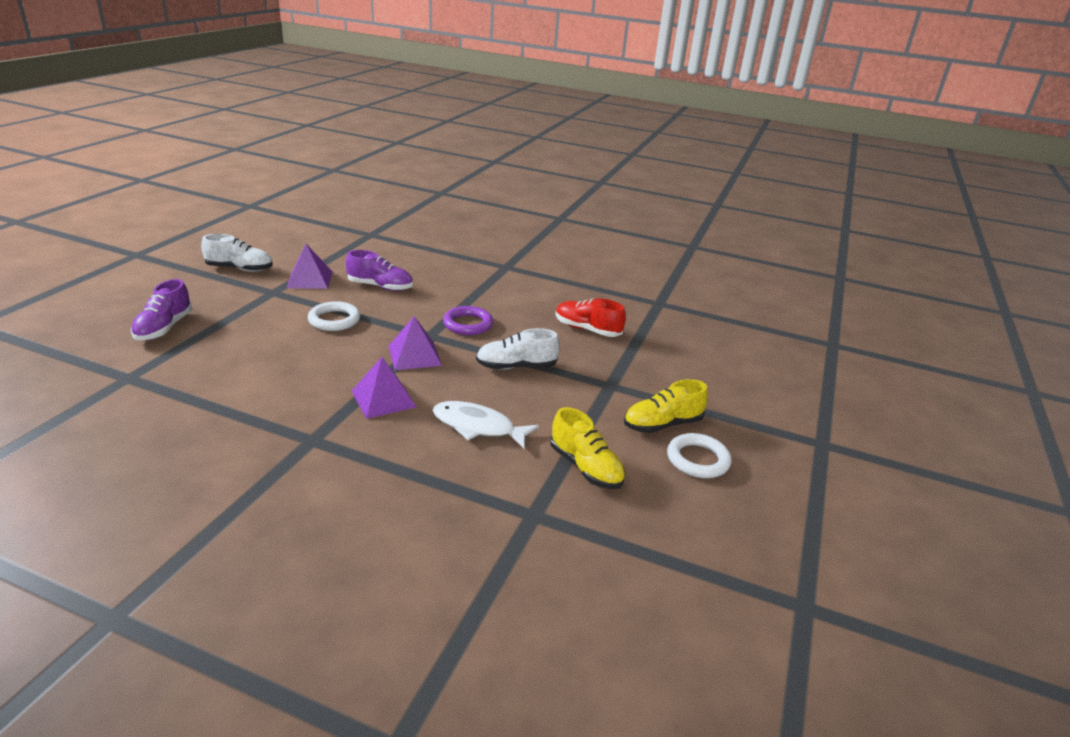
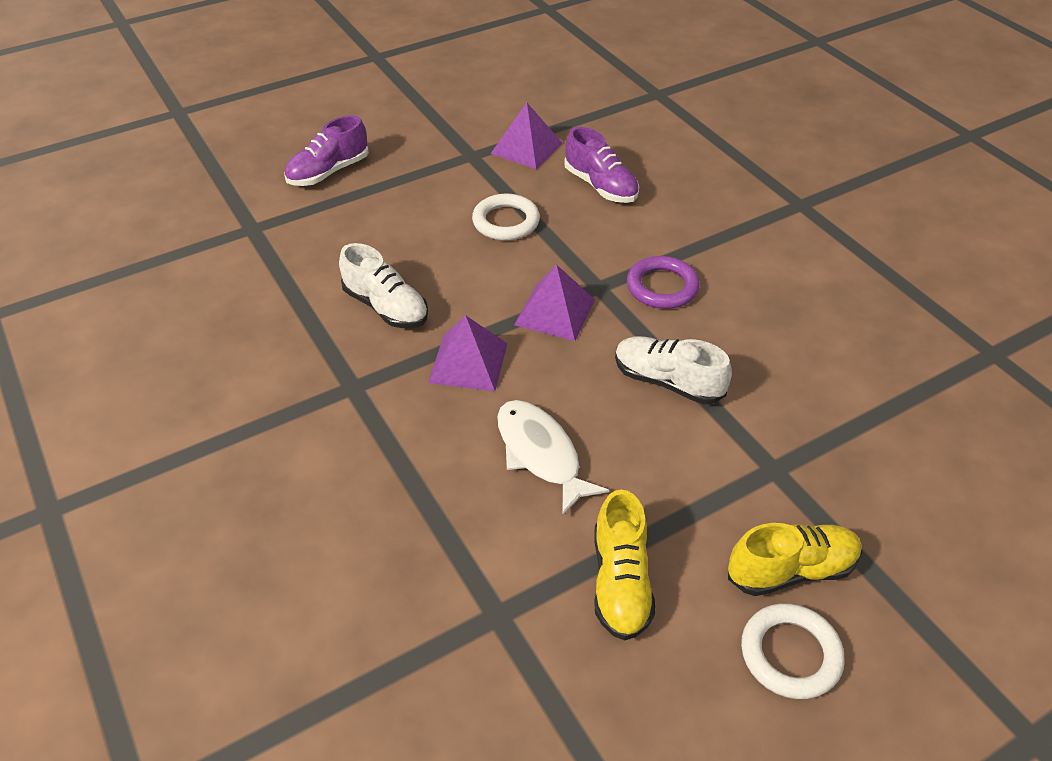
camera: 40 degrees right, 15 degrees up
(240, 269) = (463, 108): white shoe -> white shoe (386, 307)
(587, 329) = (826, 359): red shoe -> none
(662, 424) = (791, 570): yellow shoe -> yellow shoe turned 150 degrees clockwise

